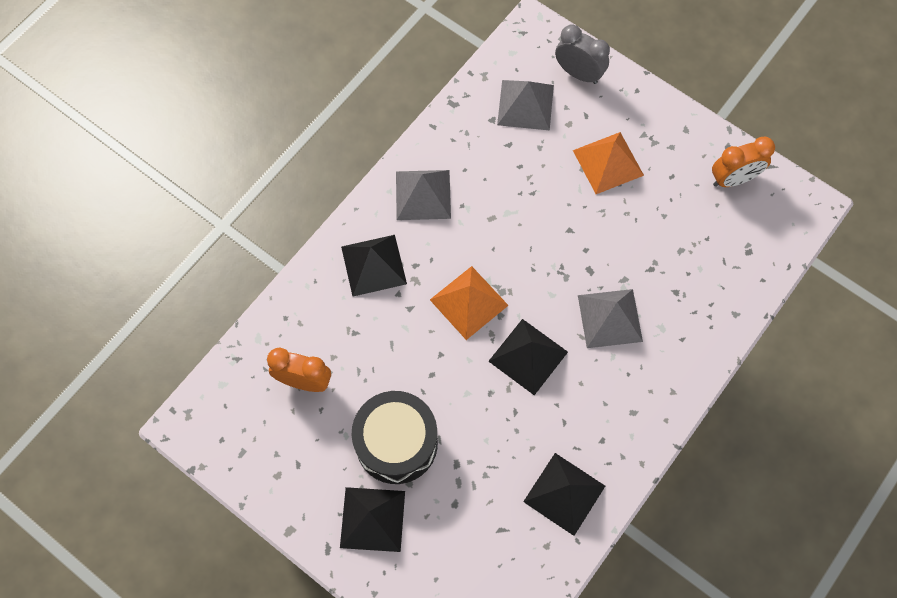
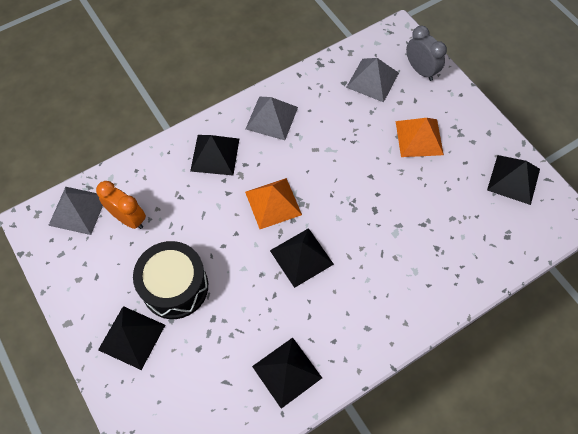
camera: 20 degrees right, 5 degrees down
(609, 318) = (376, 250): grey pyramid -> grey pyramid (78, 210)
(733, 179) = (513, 179): orange clock -> black pyramid

